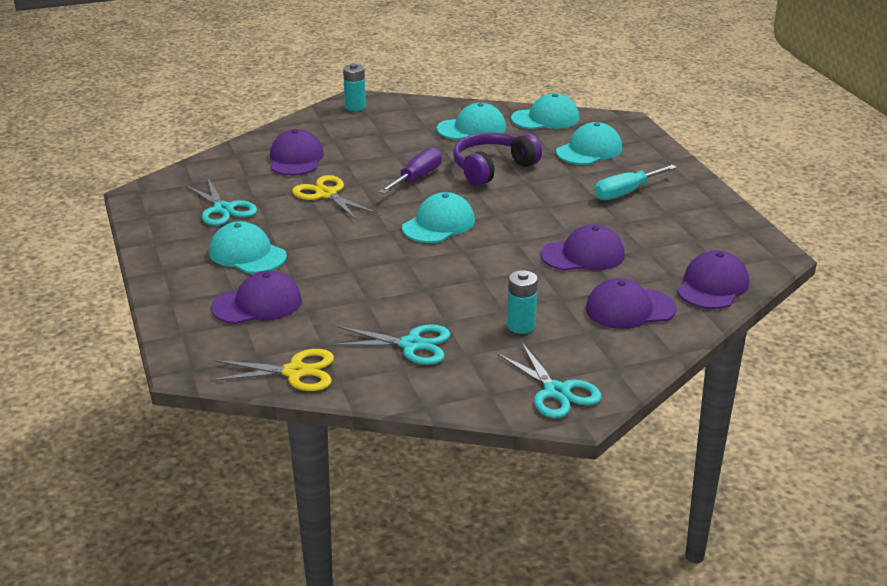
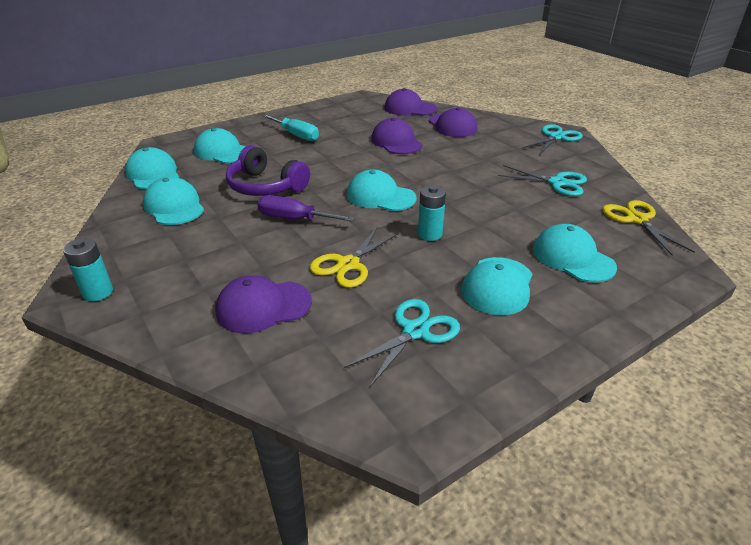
camera: 105 degrees left, 5 degrees up
(257, 304) = (572, 258): purple cap -> turquoise cap
(411, 345) = (557, 183): turquoise scissors -> turquoise scissors turned 120 degrees clockwise
(521, 326) = (499, 152): turquoise battery -> turquoise battery (429, 234)

